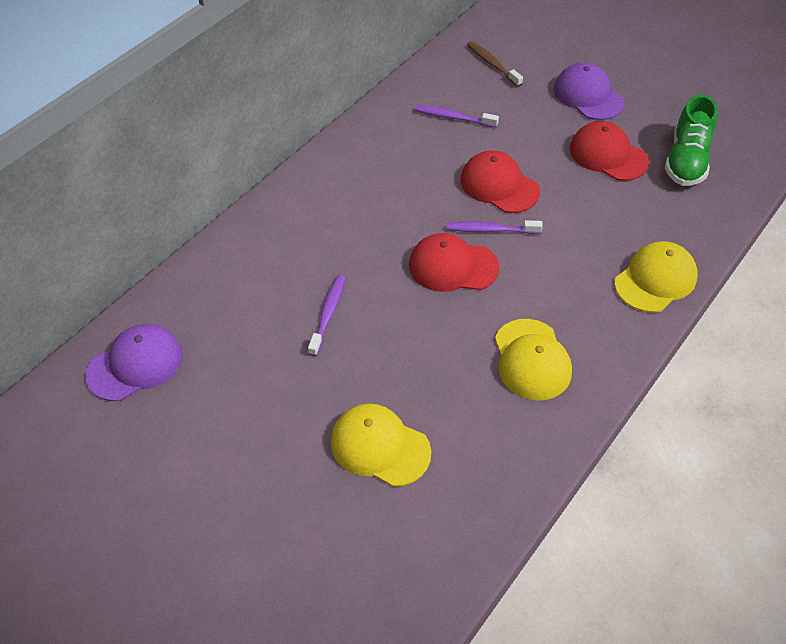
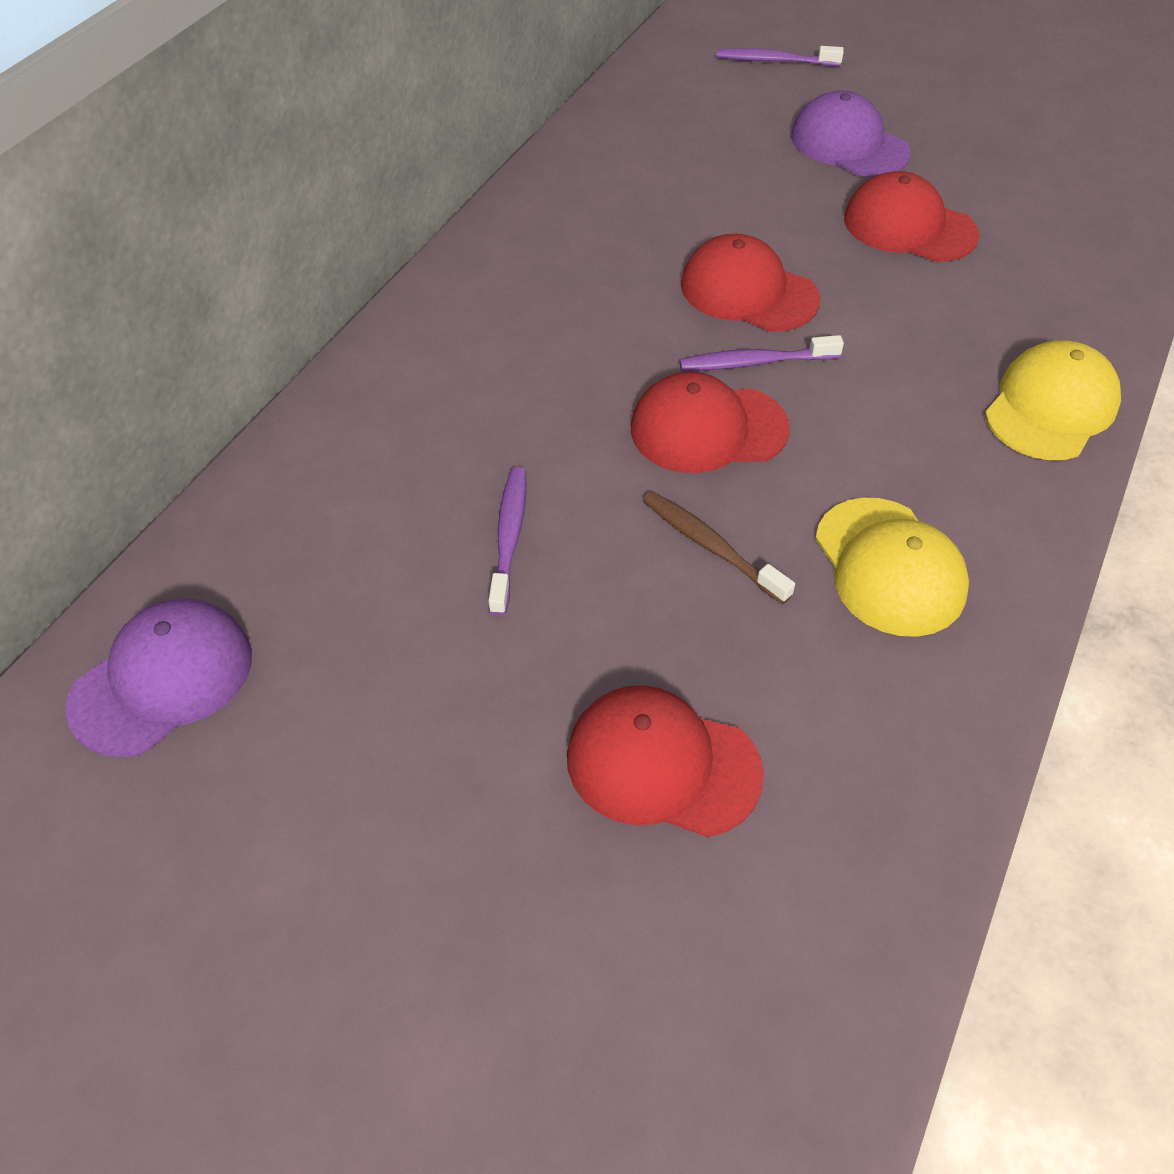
camera: 10 degrees left, 0 degrees up
(380, 446) = (662, 764): yellow cap -> red cap
(453, 117) = (644, 198): purple toothbrush -> purple toothbrush (774, 61)
(492, 64) = (685, 115): brown toothbrush -> brown toothbrush (711, 546)
(686, 160) = (1034, 221): green shoe -> none

